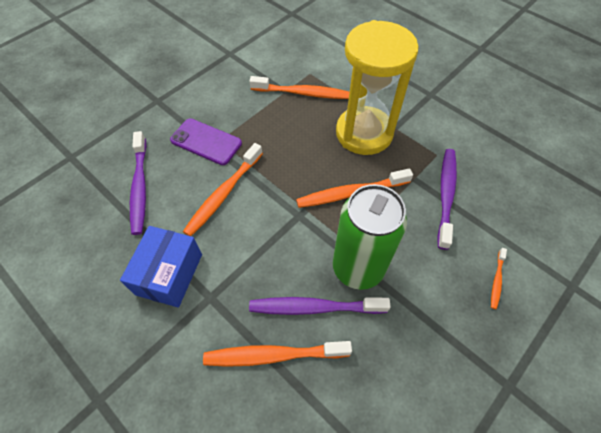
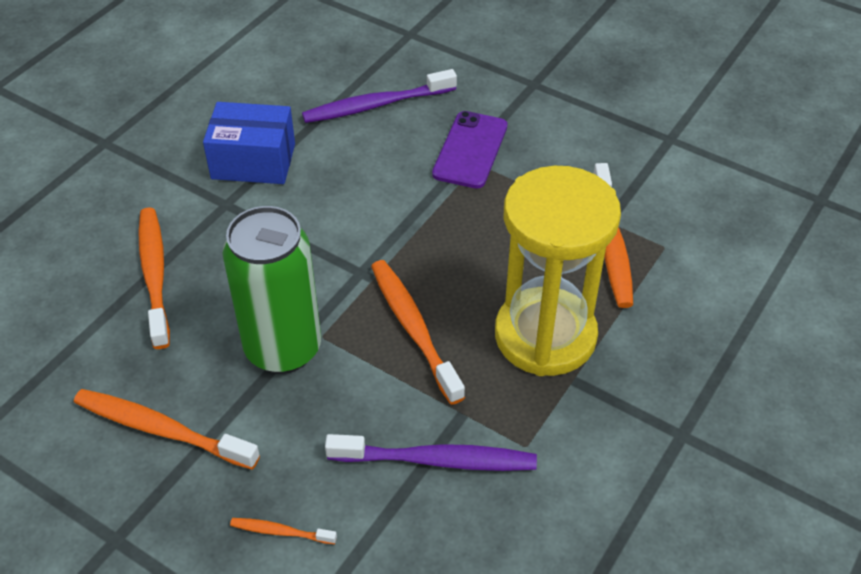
camera: 80 degrees right, 10 degrees down
(223, 194) = (381, 186): orange toothbrush -> orange toothbrush (161, 430)
(314, 307) = (219, 307): purple toothbrush -> none

